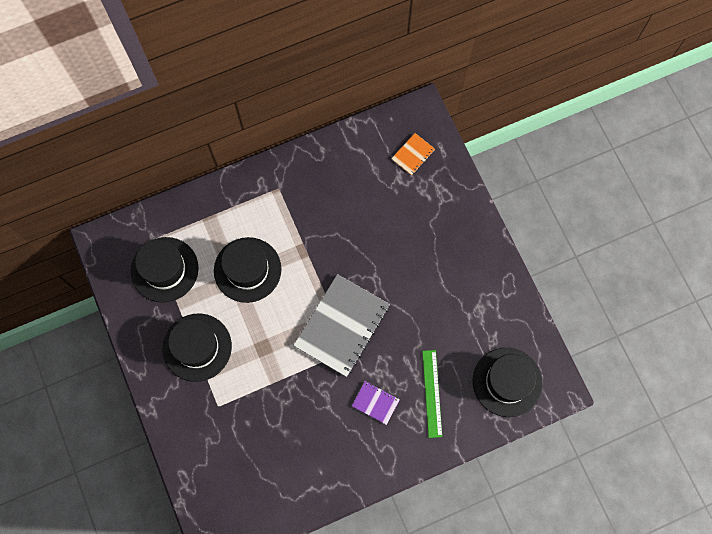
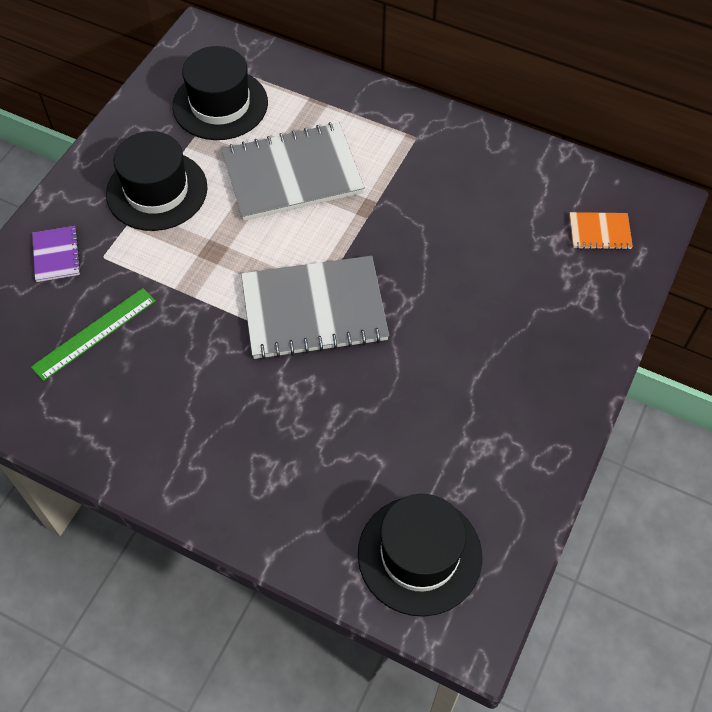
camera: 50 degrees right, 15 degrees down
(247, 270) = (292, 174): black hat -> grey notebook
(375, 403) = (248, 415): purple notebook -> purple notebook (56, 255)
(432, 393) = (319, 472): green ruler -> green ruler (94, 333)

